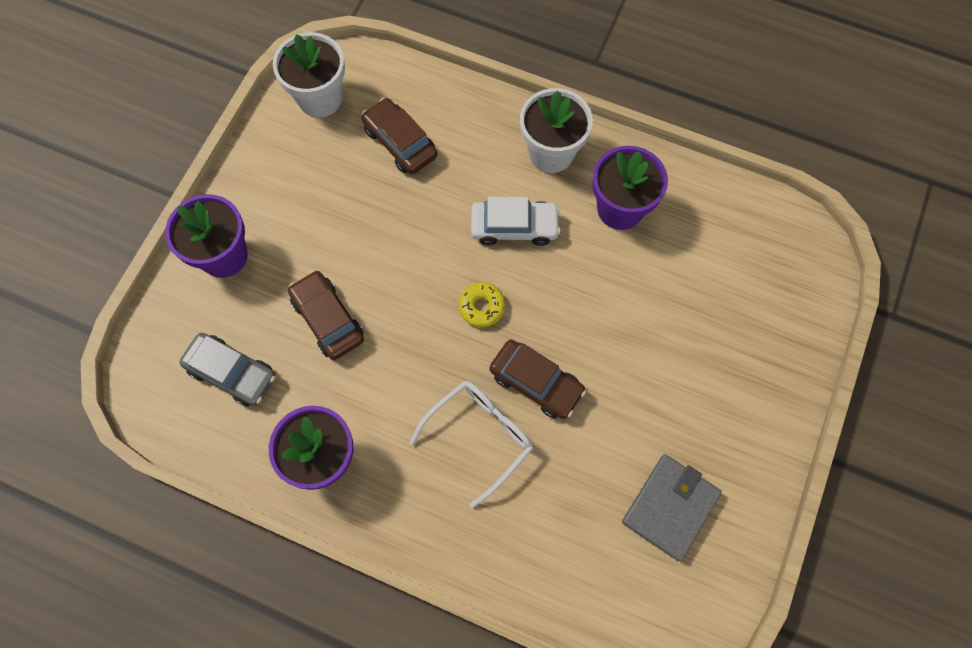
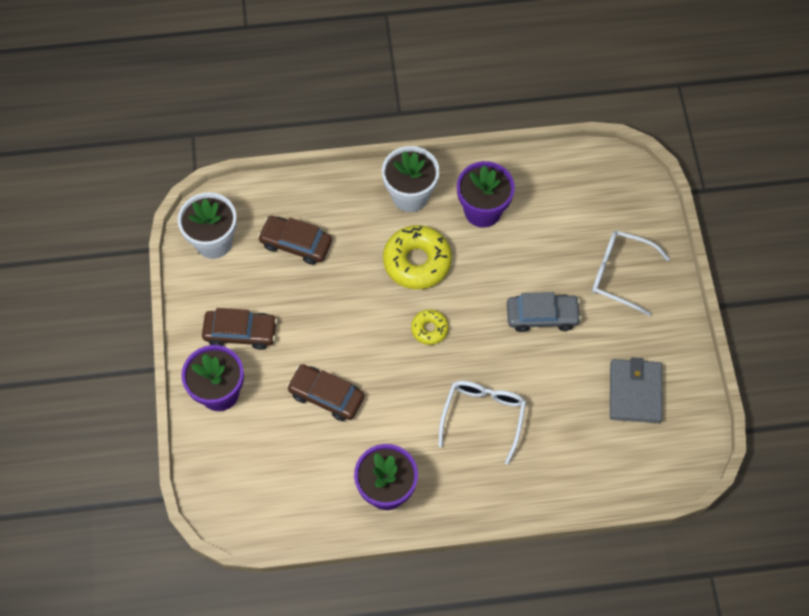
camera: 30 degrees left, 5 degrees down
(232, 373) = (282, 469): grey car -> grey car (542, 316)
(514, 227) = (417, 262): white car -> yellow donut
(536, 382) = (498, 360): brown car -> brown car (240, 332)
(735, 360) = (620, 274): none -> white glasses

